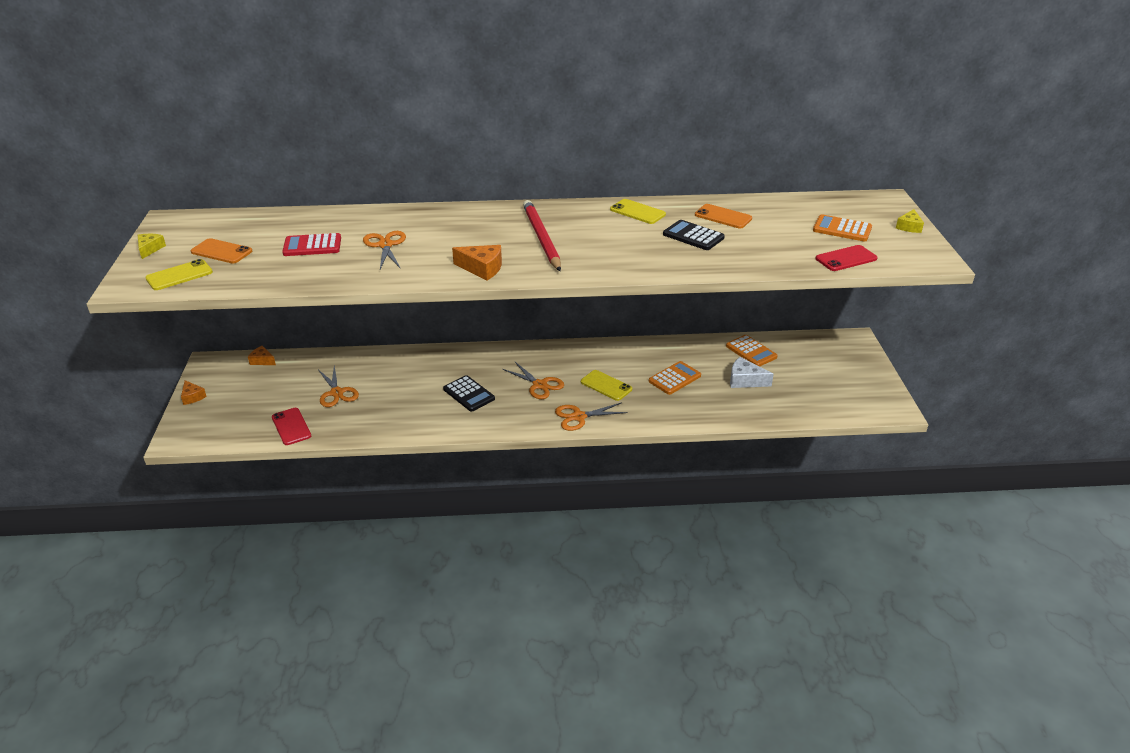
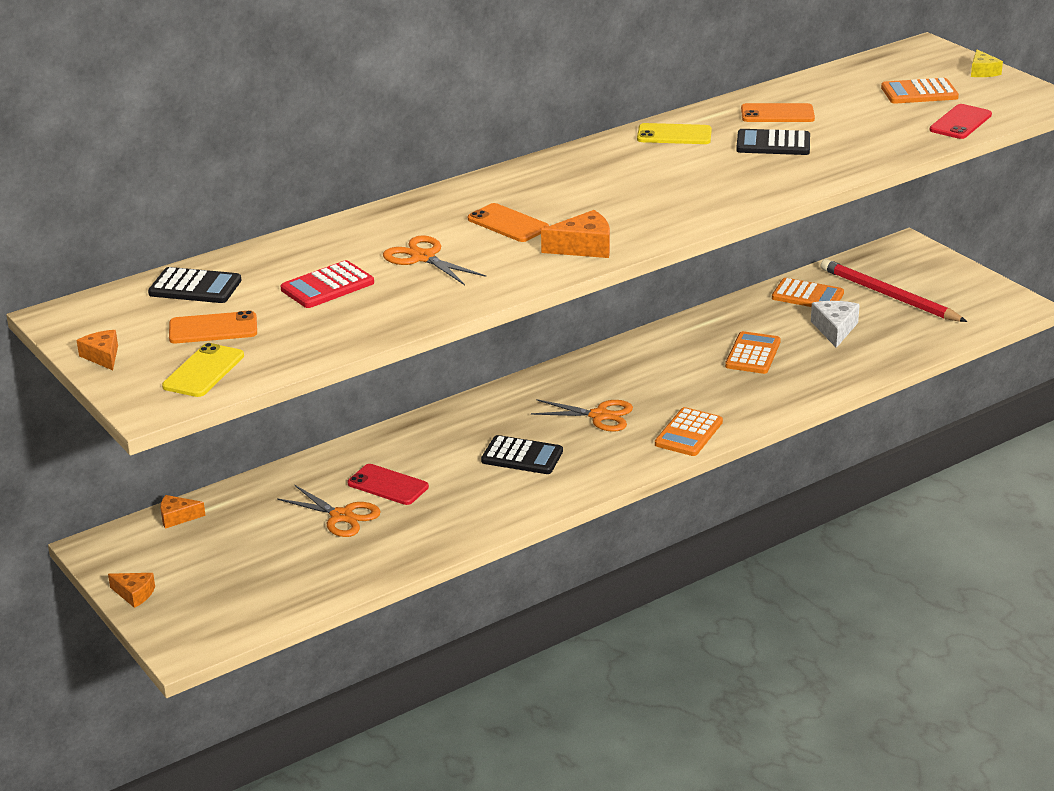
camera: 30 degrees left, 5 degrees down
(150, 249) = (102, 356): yellow cheese -> orange cheese
(250, 224) = (195, 287): none -> black calculator
(291, 426) = (331, 575): red phone -> red phone (388, 485)
(461, 239) = (508, 224): none -> orange phone
(541, 238) = (603, 195): red pencil -> red pencil (888, 295)
(579, 417) = (688, 433): orange scissors -> orange calculator
(606, 385) = (681, 389): yellow phone -> none
(745, 380) = (834, 329): white cheese -> white cheese turned 105 degrees clockwise

